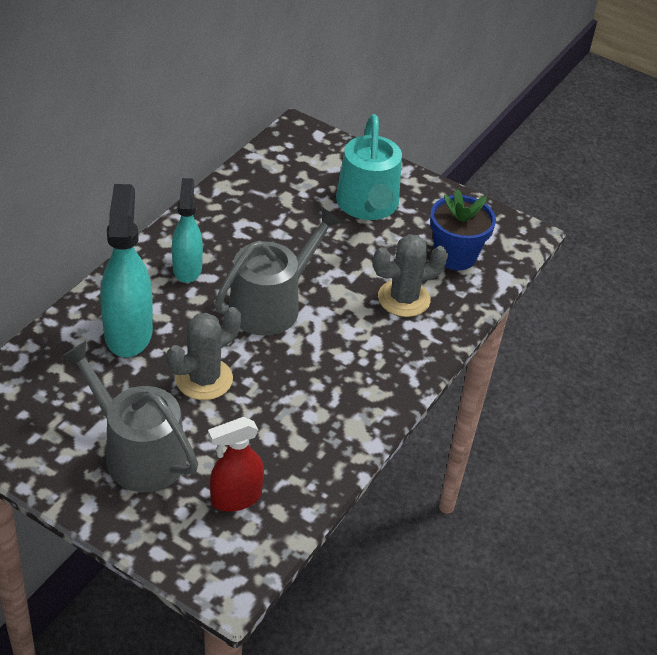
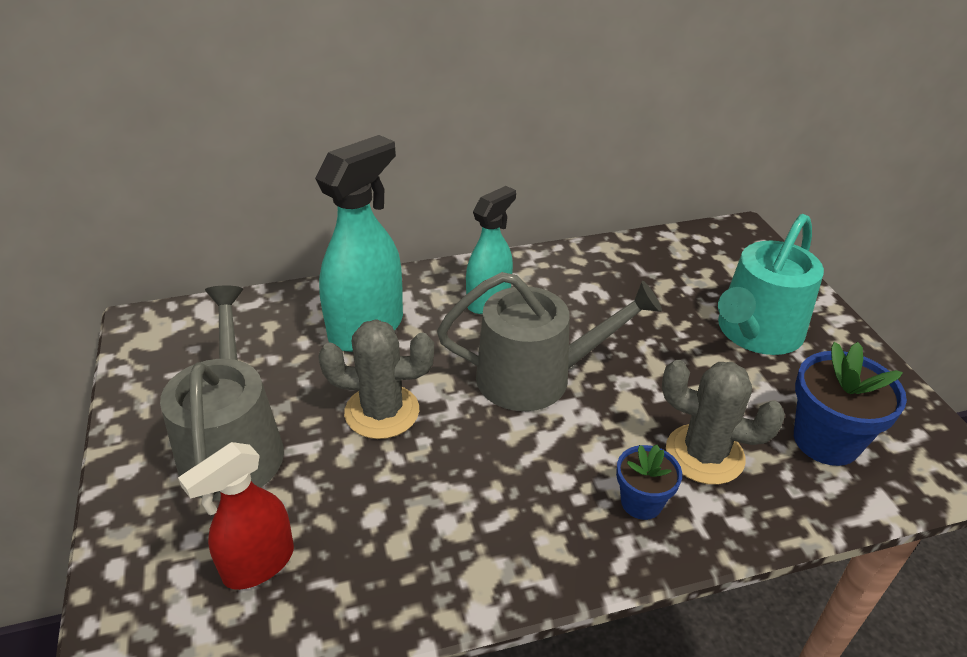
camera: 45 degrees right, 5 degrees down
(235, 498) = (258, 564): red spray bottle -> red spray bottle turned 60 degrees counterclockwise
(396, 344) = (641, 502): none -> blue flower pot

